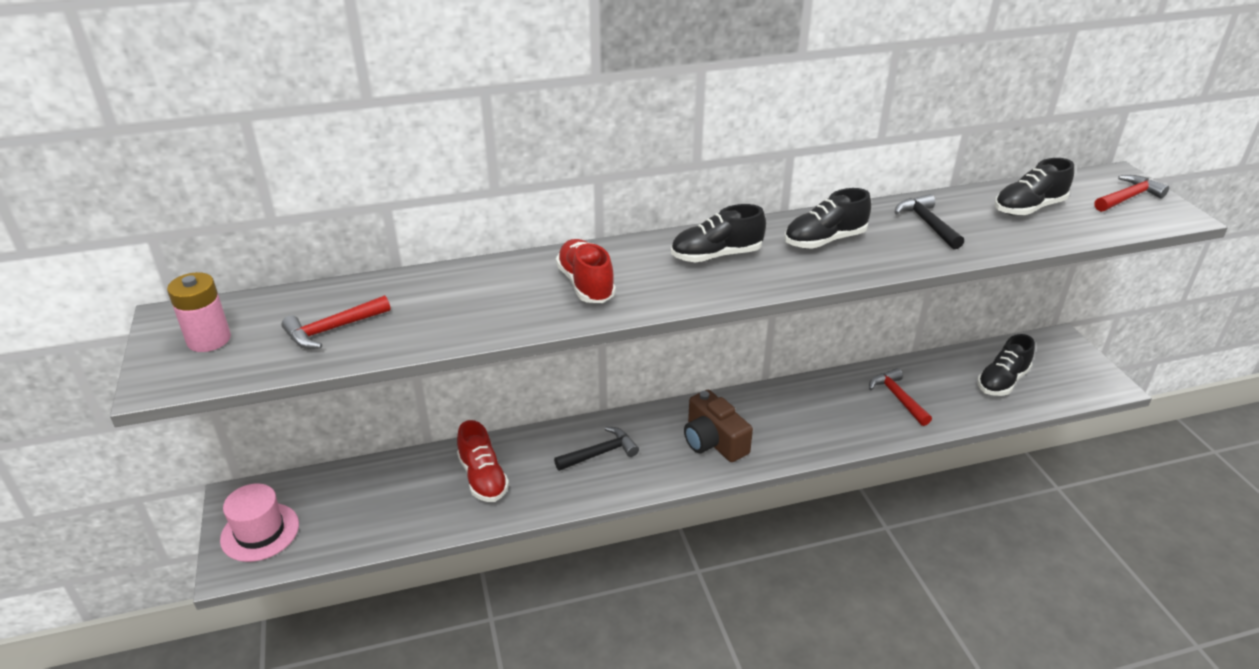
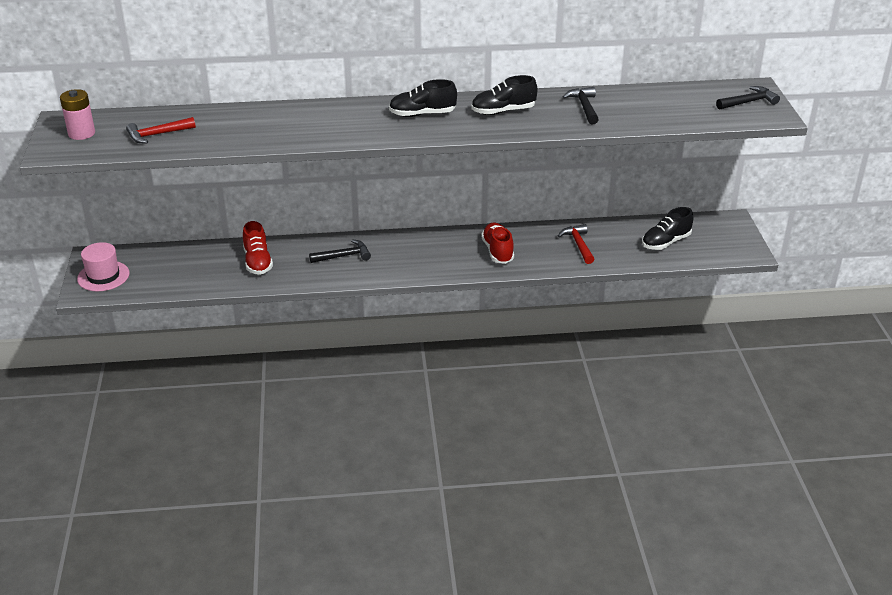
camera: 10 degrees right, 0 degrees up
(586, 285) = (326, 124): red shoe -> red shoe (497, 251)
(713, 441) = (427, 257): brown camera -> none
(1028, 208) = (667, 103): black shoe -> none
(1128, 197) = (749, 102): red hammer -> black hammer

